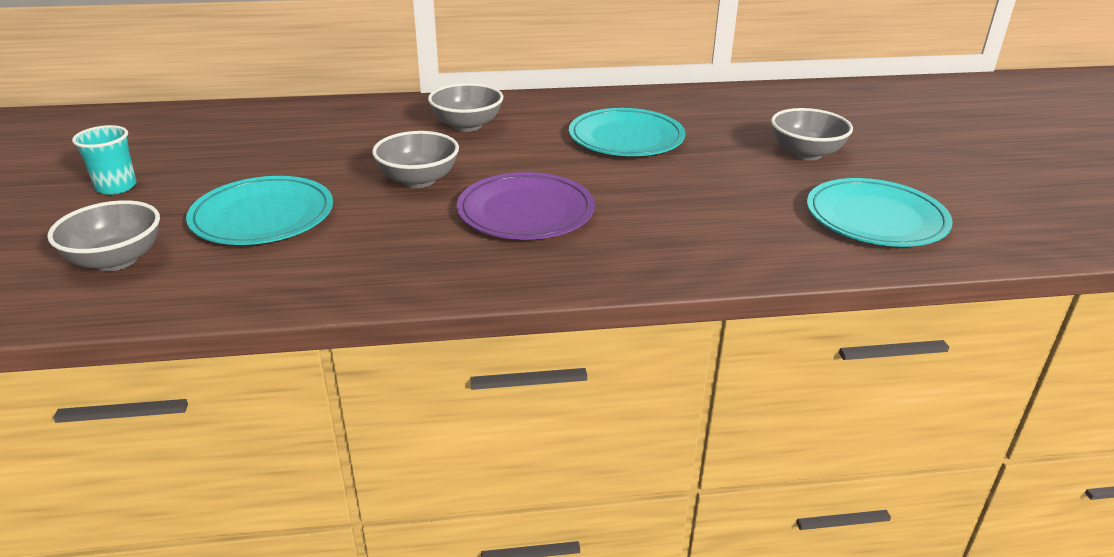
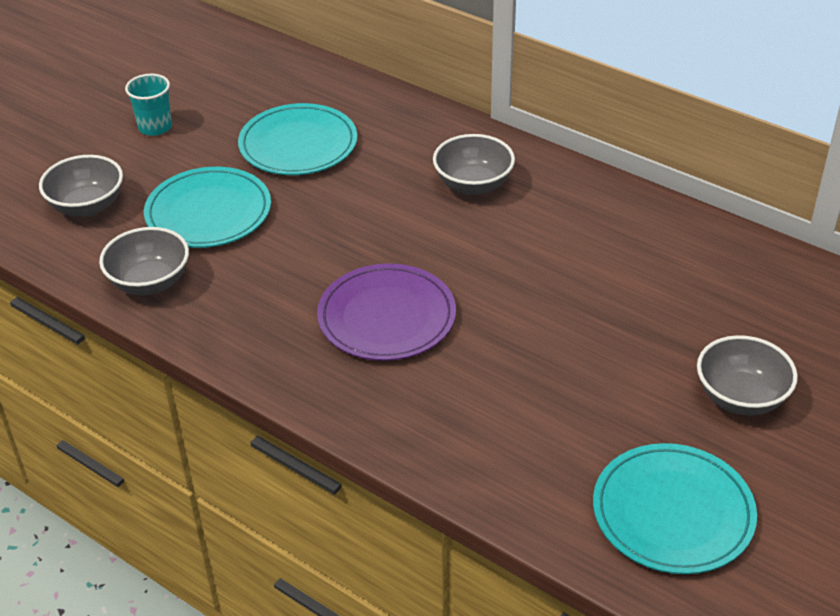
camera: 45 degrees right, 10 degrees up
(418, 180) = (353, 233): grey bowl -> grey bowl (150, 282)
(626, 138) = (591, 277): turquoise plate -> turquoise plate (298, 144)

